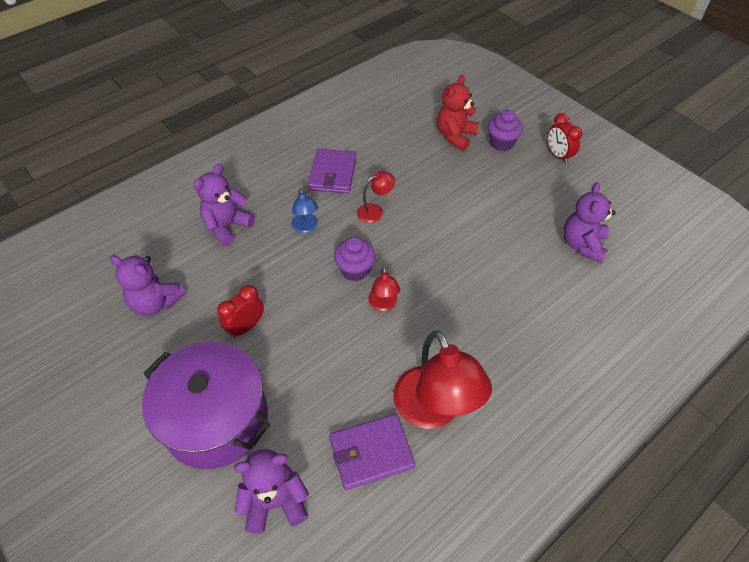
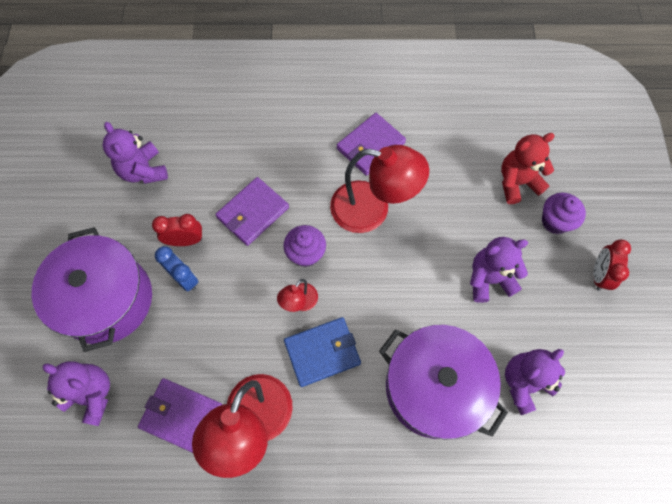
camera: 40 degrees right, 15 degrees up
(227, 226) = (245, 139): purple teddy bear -> purple teddy bear (489, 279)
(272, 354) = (184, 278): none -> blue clock
(284, 271) = (252, 213): none -> purple wallet
(306, 227) = (303, 184): blue lamp -> none
(375, 211) = (372, 209): red lamp -> red lamp, size x2.11
(434, 324) = (322, 352): none -> blue wallet
(532, 289) = (434, 387): none -> purple pot

